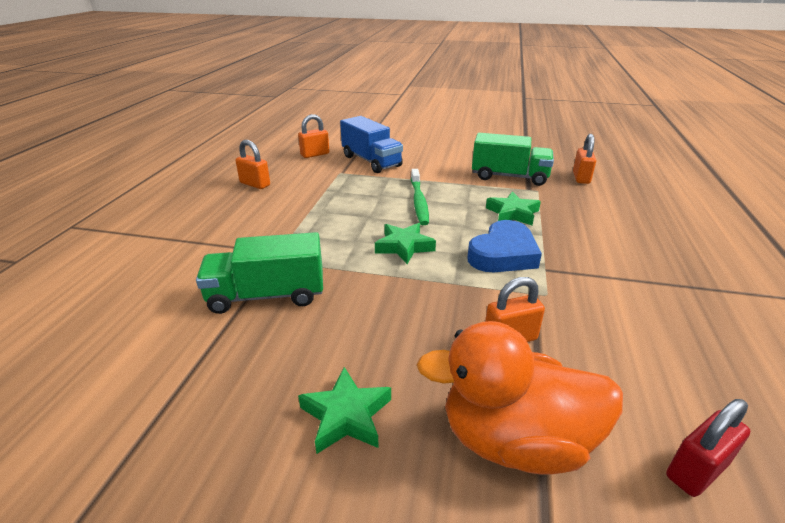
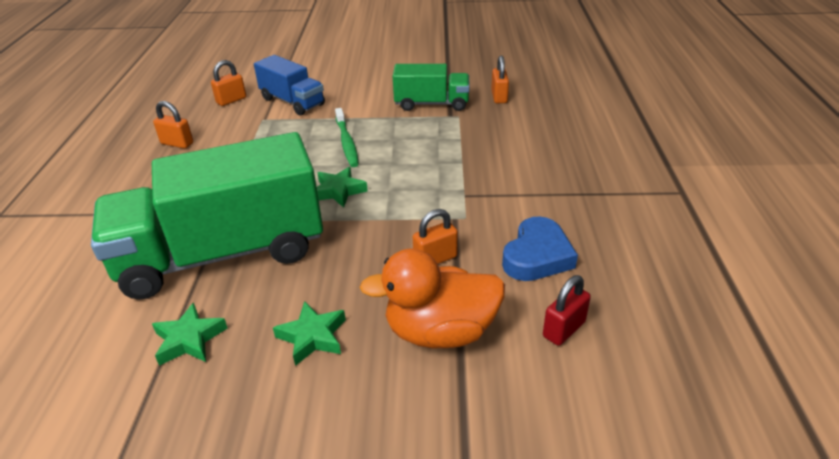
camera: 10 degrees left, 5 degrees up
(267, 295) = (223, 254): green truck -> green truck, size x1.96
(503, 254) = (428, 186): blue heart -> blue heart (537, 256)
(512, 213) = (435, 144): green star -> green star (189, 339)

